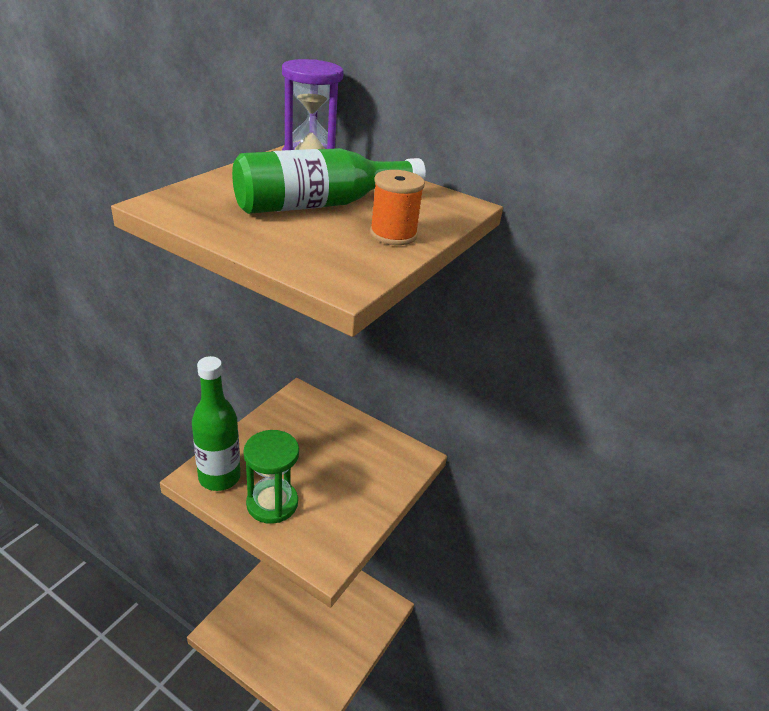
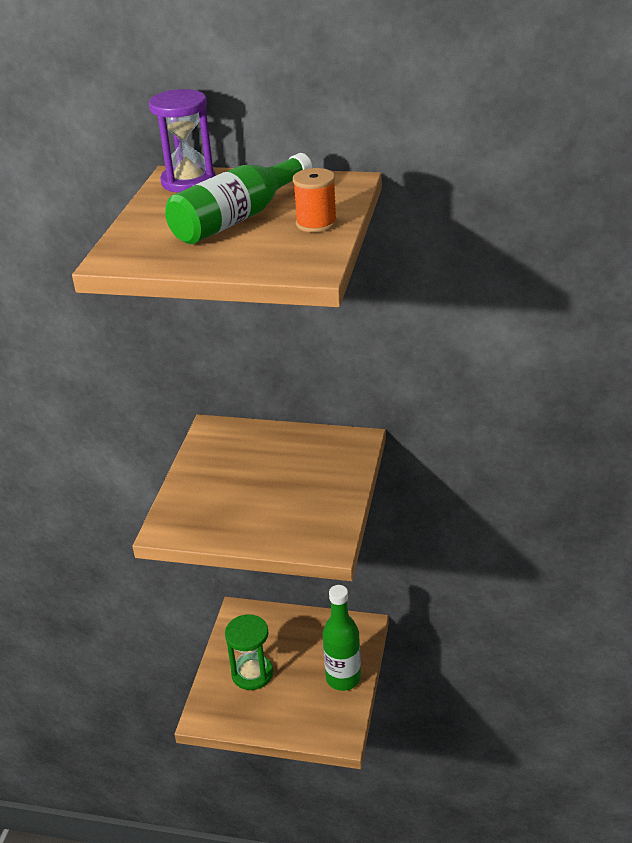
camera: 15 degrees left, 0 degrees up
(219, 477) = (187, 521): green bottle -> green bottle (343, 678)
(272, 503) = (251, 522): green hourglass -> green hourglass (252, 673)

